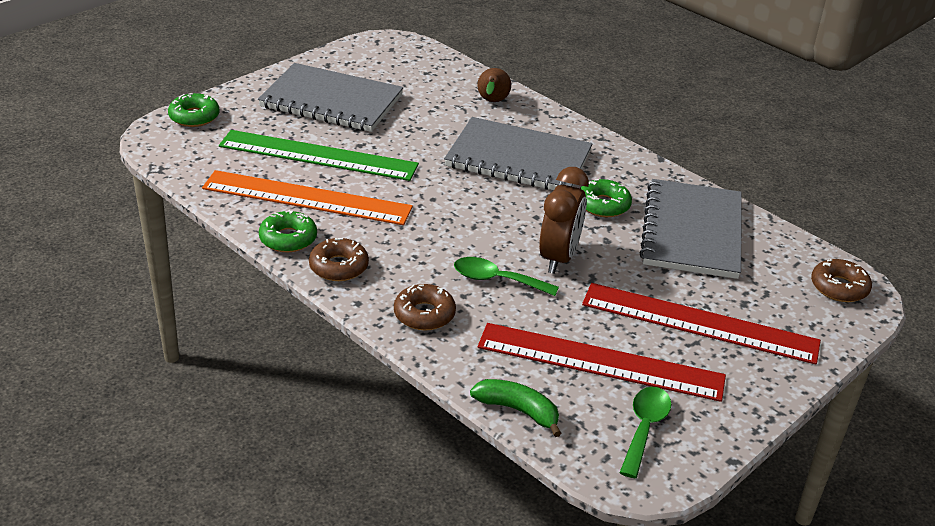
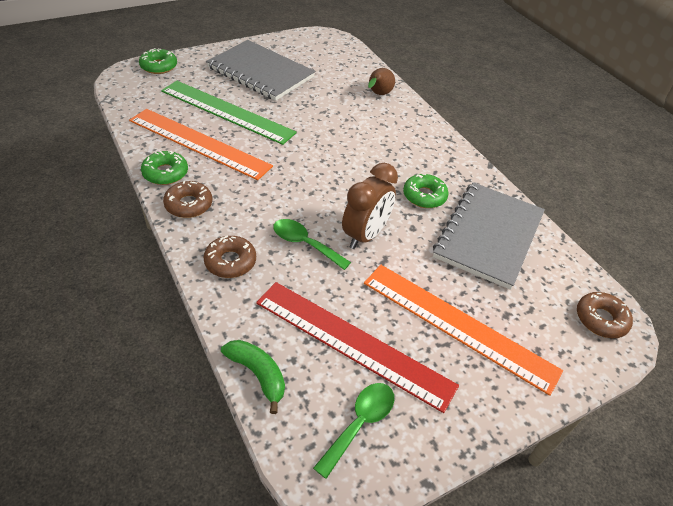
camera: 15 degrees right, 10 degrees up
(518, 159) = (375, 143): grey notebook -> none
(699, 323) = (458, 325): red ruler -> orange ruler

